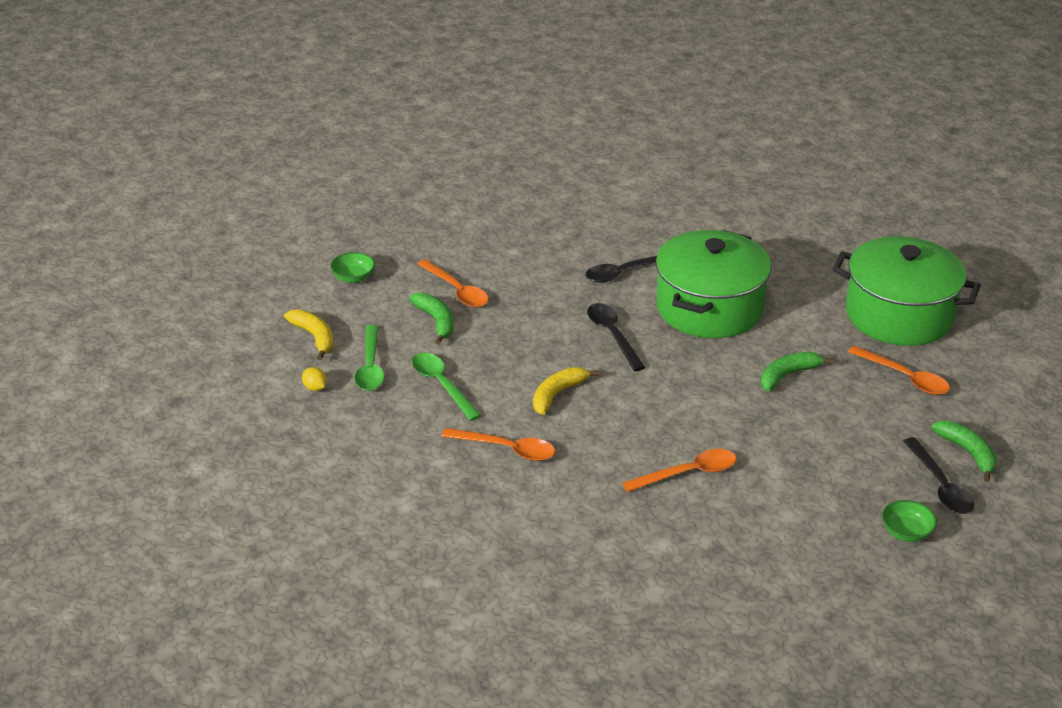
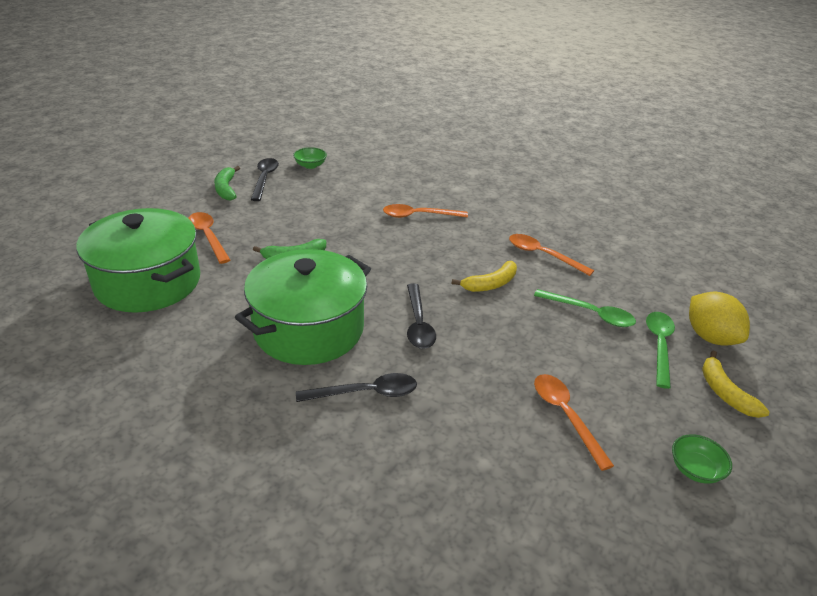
camera: 165 degrees left, 0 degrees up
(315, 388) = (710, 337): yellow lemon -> yellow lemon, size x2.28
(436, 321) = (592, 380): green banana -> none
(442, 385) = (590, 313): green spoon -> green spoon turned 45 degrees counterclockwise

